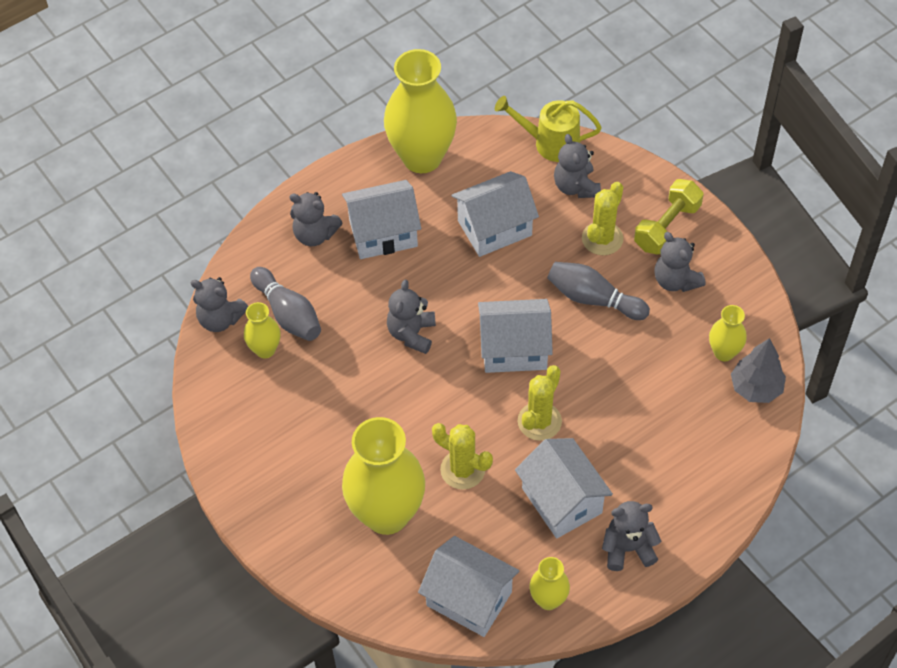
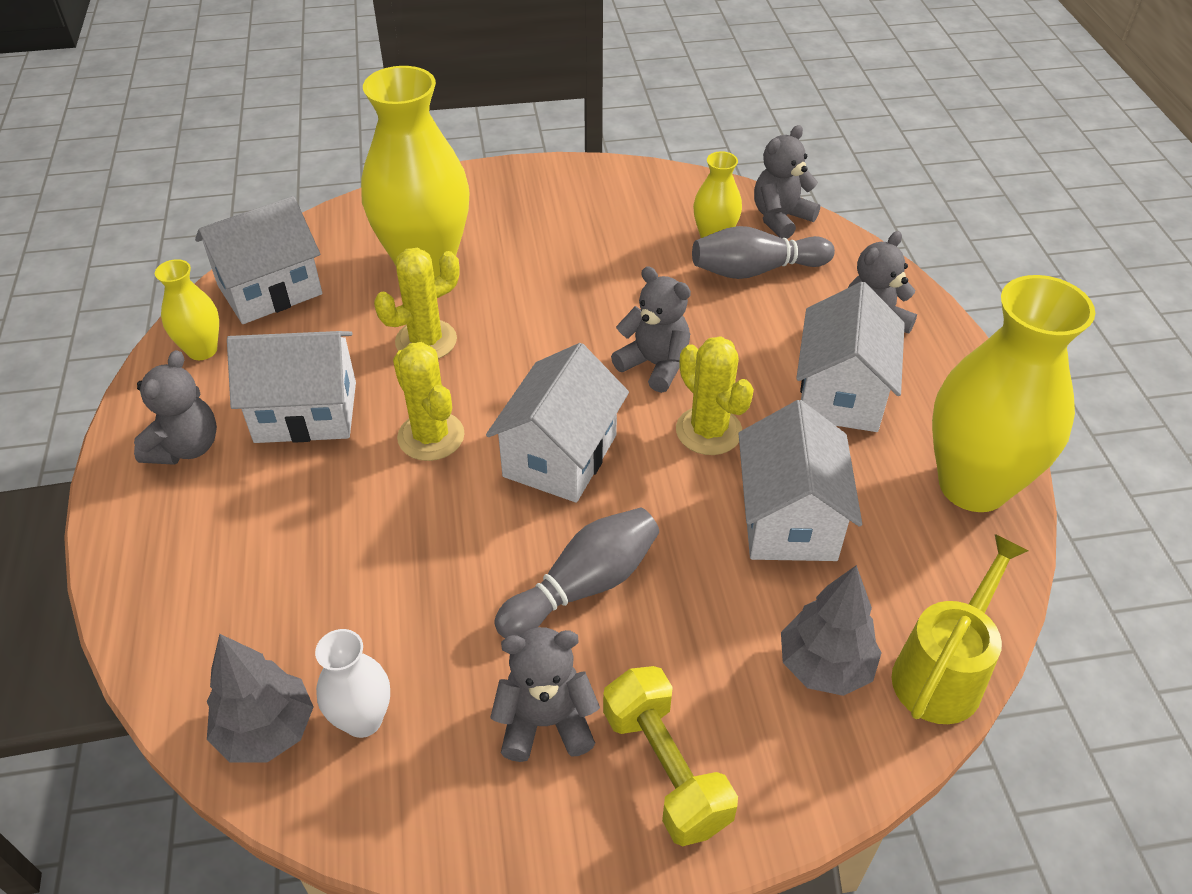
camera: 115 degrees right, 10 degrees down
(576, 186) = (824, 666): grey teddy bear -> grey tree
(602, 238) = (693, 653): yellow cactus -> yellow cactus (708, 431)
(724, 352) = (363, 720): yellow vase -> white vase

